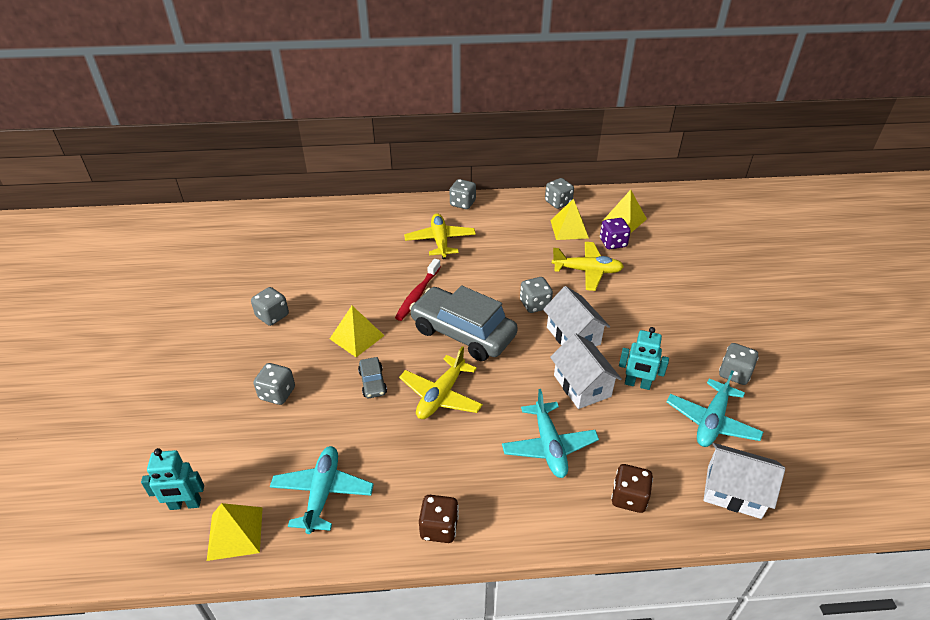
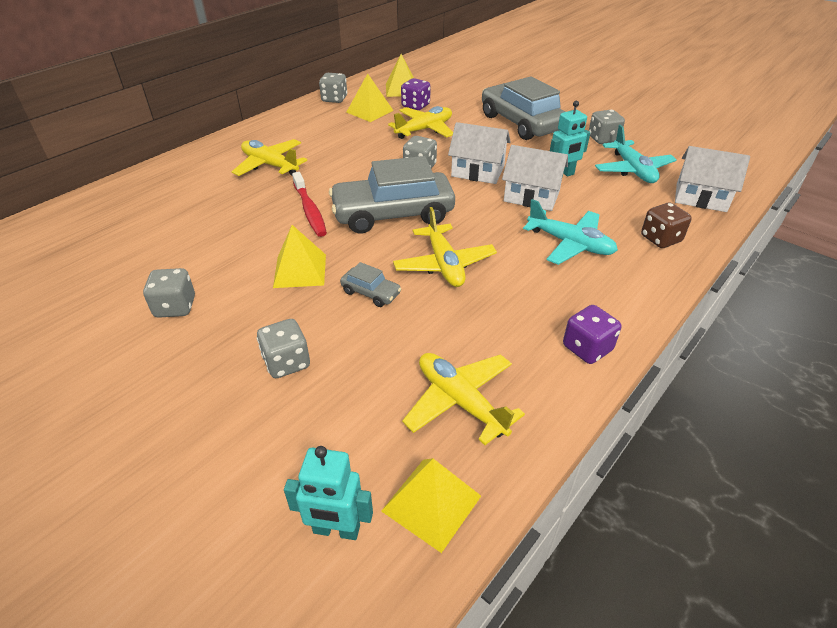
camera: 45 degrees left, 0 degrees up
(185, 504) = (336, 530): turquoise robot -> turquoise robot turned 60 degrees clockwise
(322, 493) = (460, 401): turquoise plane -> yellow plane
(439, 528) = (587, 348): brown dice -> purple dice
(462, 203) = (250, 132): grey dice -> none
(680, 311) = (521, 123): none -> grey car
(734, 491) = (701, 197): white house -> white house turned 45 degrees clockwise

